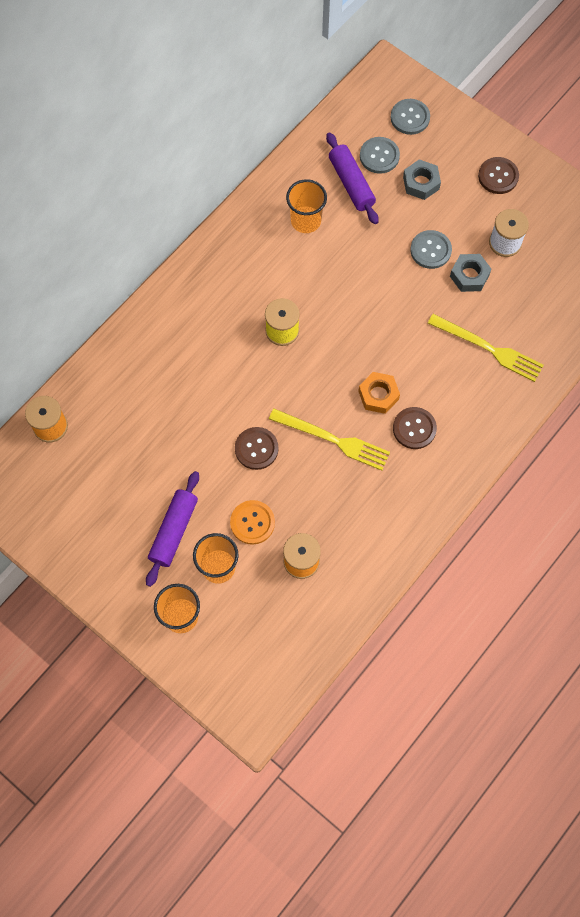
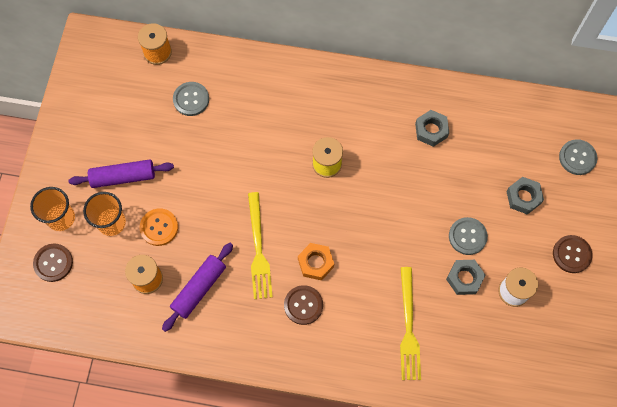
camera: 60 degrees right, 0 degrees up
(256, 449) = (219, 198): brown button -> brown button (53, 263)
(306, 221) = (431, 130): orange cup -> grey nut
(351, 183) = (486, 146): purple rolling pin -> purple rolling pin (199, 289)
(379, 156) = (525, 153): grey button -> grey button (191, 99)

